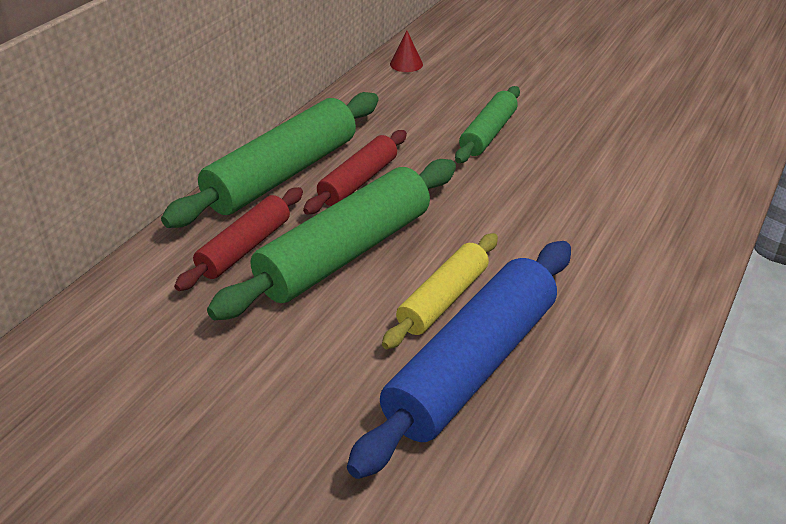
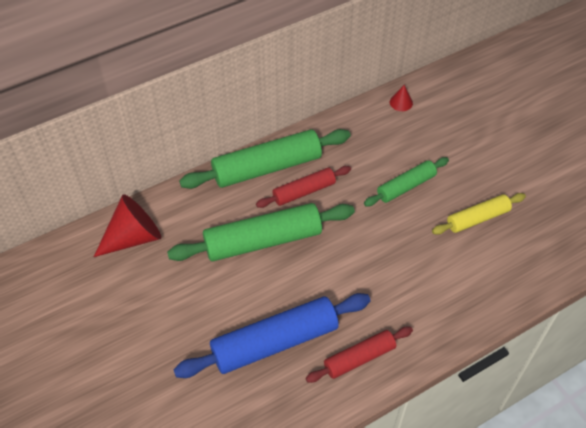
camera: 30 degrees right, 15 degrees up
(123, 326) = (133, 237): none -> red cone
(245, 248) = (216, 213): red rolling pin -> red rolling pin (359, 358)
(443, 299) = (290, 295): yellow rolling pin -> yellow rolling pin (477, 218)

